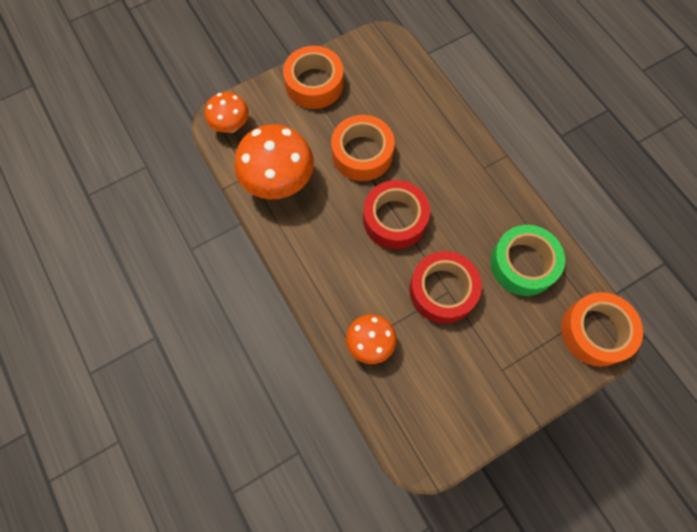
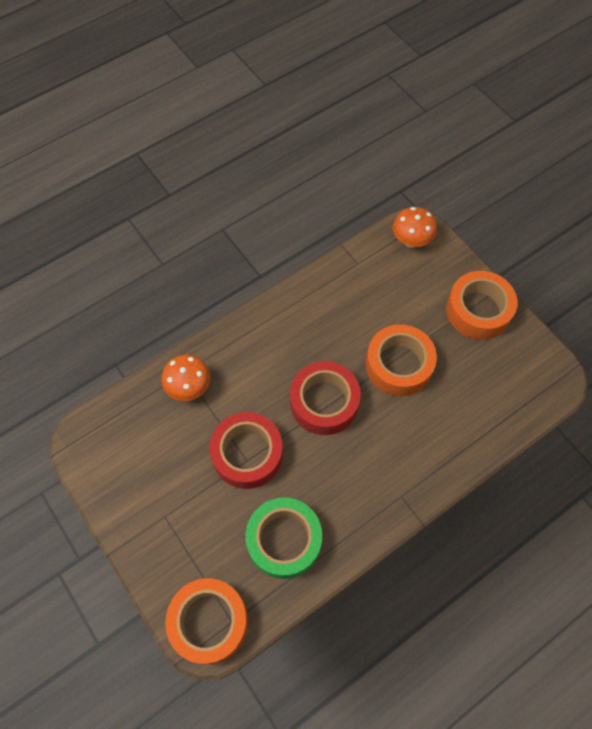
camera: 85 degrees right, 5 degrees down
(278, 182) = (353, 290): orange mushroom -> none

